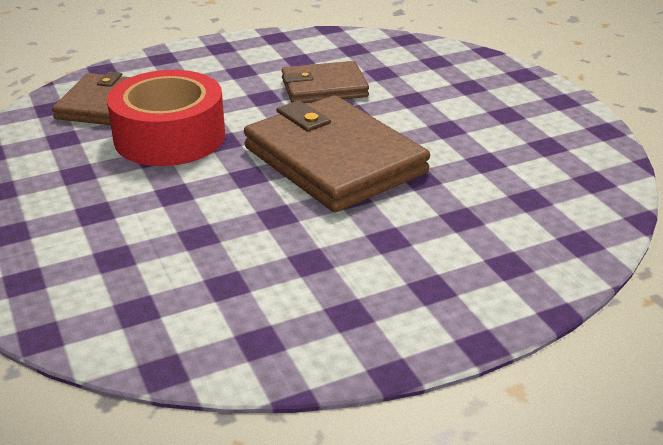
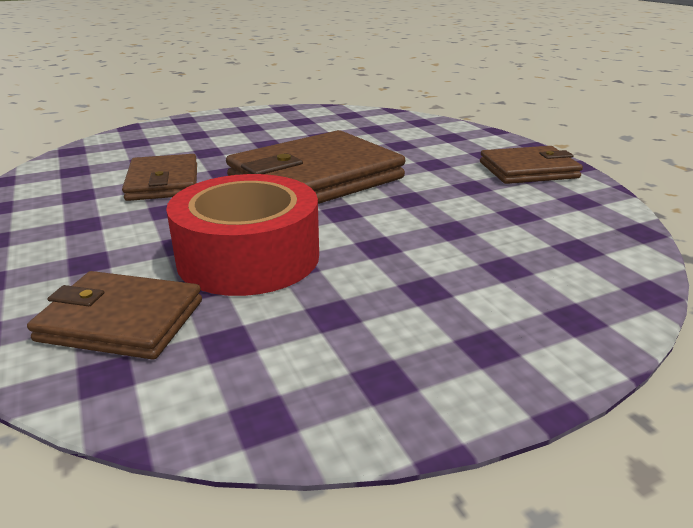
camera: 90 degrees left, 5 degrees down
(367, 316) = (528, 170): none -> brown wallet

